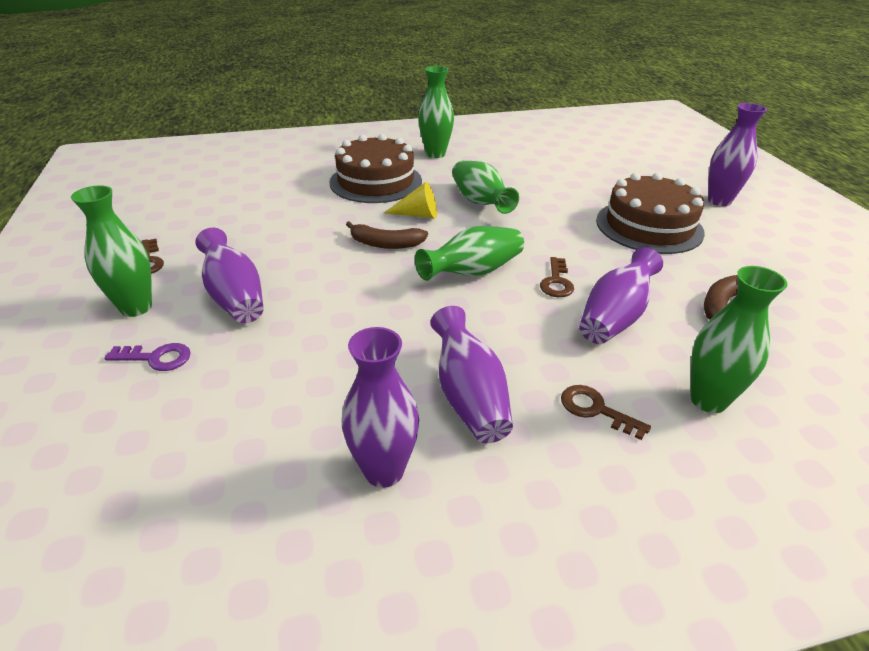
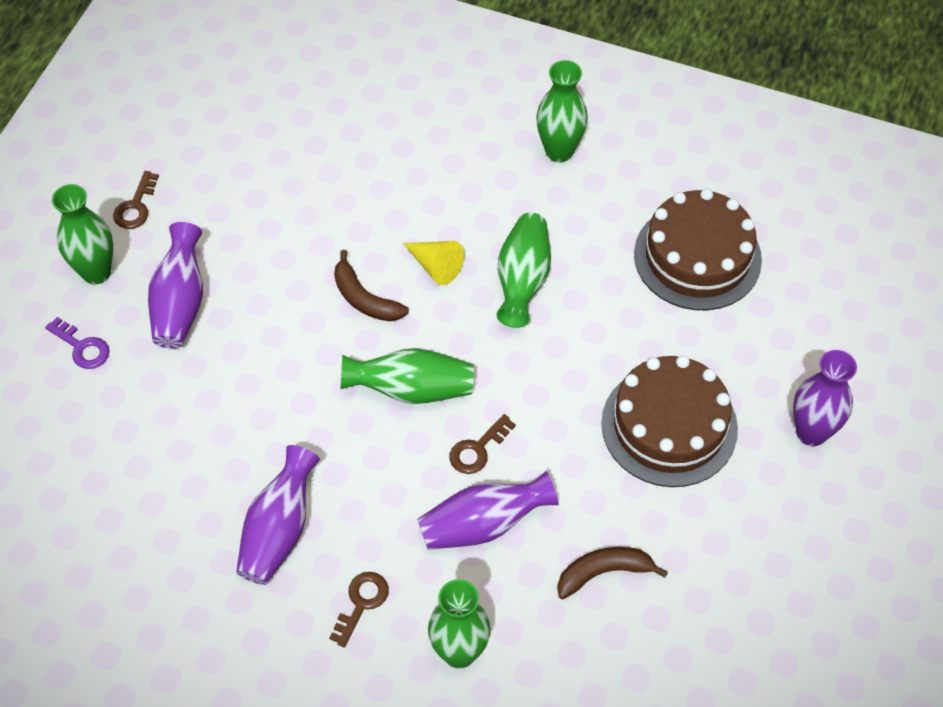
camera: 35 degrees right, 20 degrees up
(376, 181) = (441, 177): brown cake -> brown cake (697, 257)
(384, 471) = (168, 556): purple vase -> none
(596, 410) = (361, 603): brown key -> brown key turned 45 degrees clockwise

